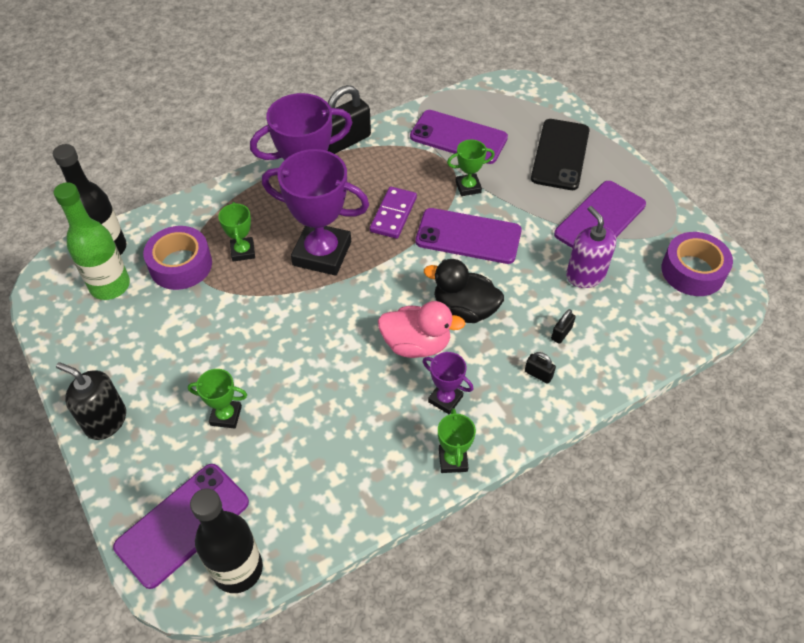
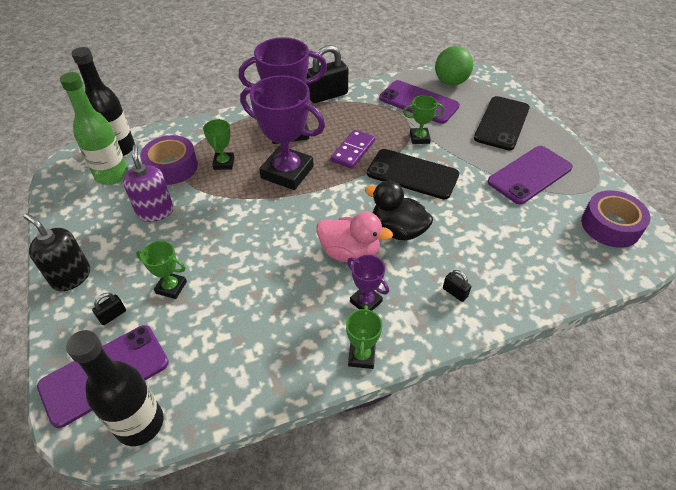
camera: 10 degrees right, 5 degrees down
(468, 236) = (412, 174): purple phone -> black phone
(492, 104) = (450, 82): none -> green ball
(561, 333) = (481, 261): black padlock -> black padlock (112, 315)
(585, 275) = (510, 216): purple soap dispenser -> purple soap dispenser (155, 211)

